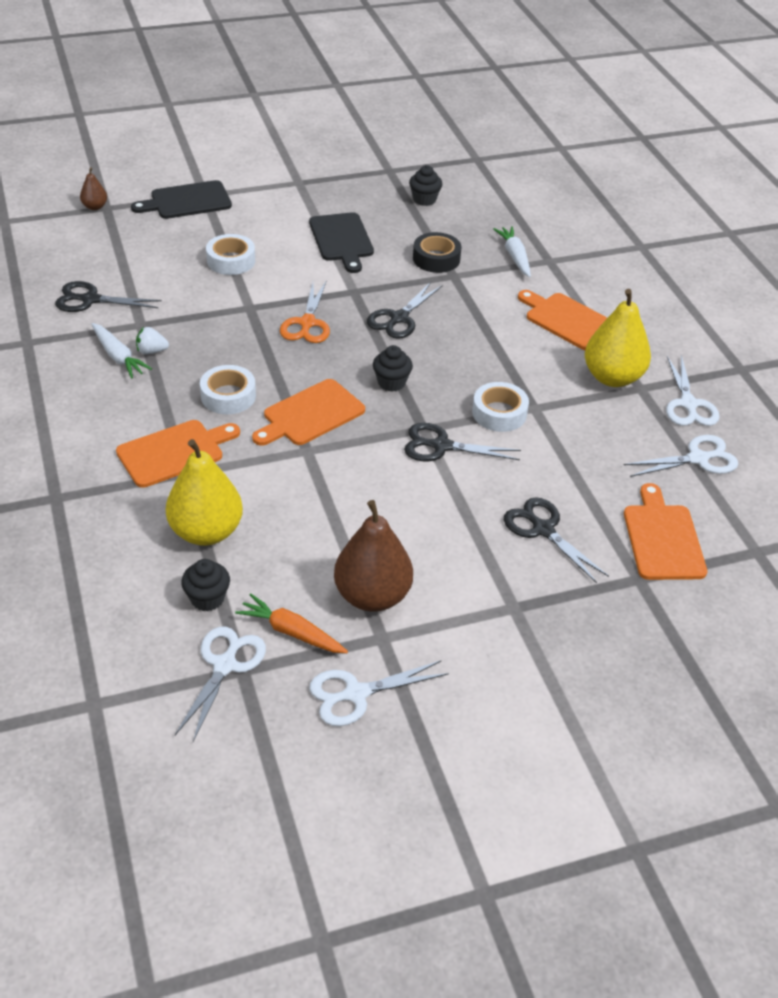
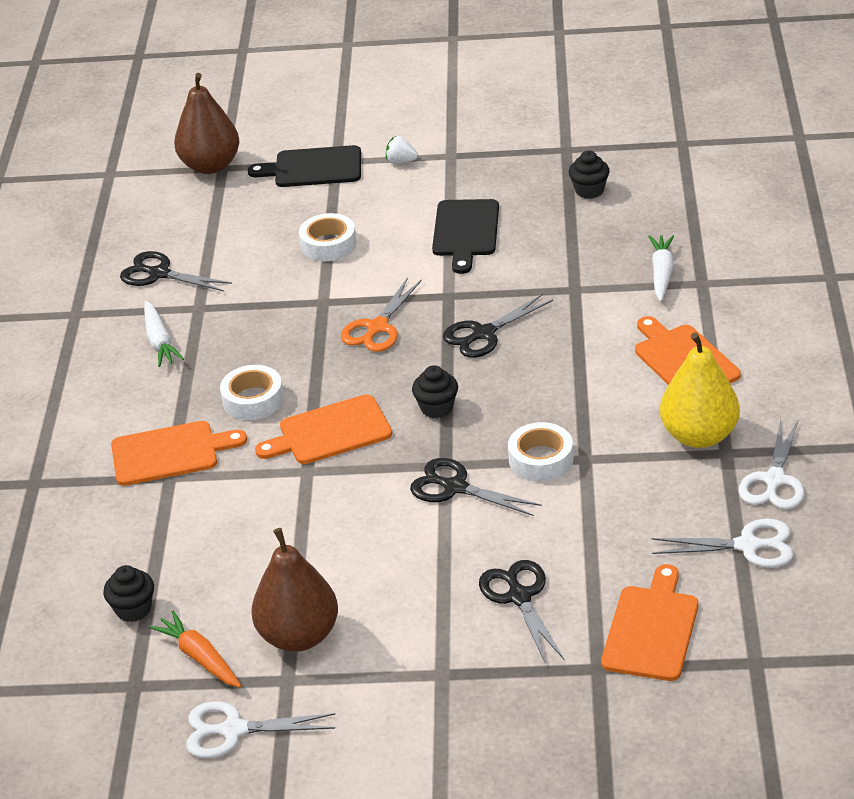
camera: 25 degrees right, 5 degrees down
(95, 207) = (210, 166): brown pear -> brown pear, size x2.12
(151, 351) = (196, 339): white strawberry -> white strawberry (401, 161)
(206, 532) = (163, 541): yellow pear -> none
(225, 665) = (120, 678): white scissors -> none
(436, 259) = (565, 266): black tape -> none

